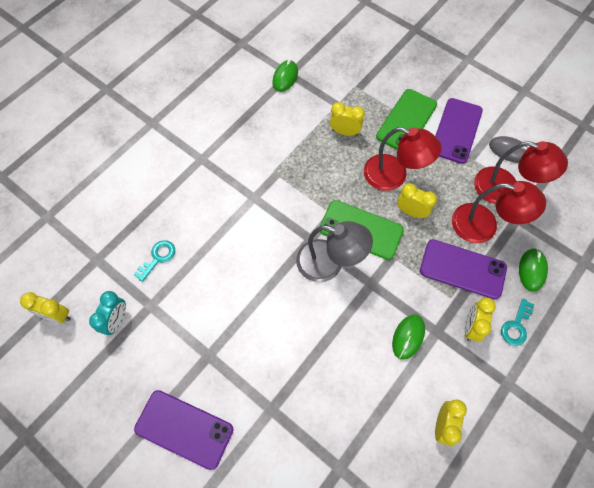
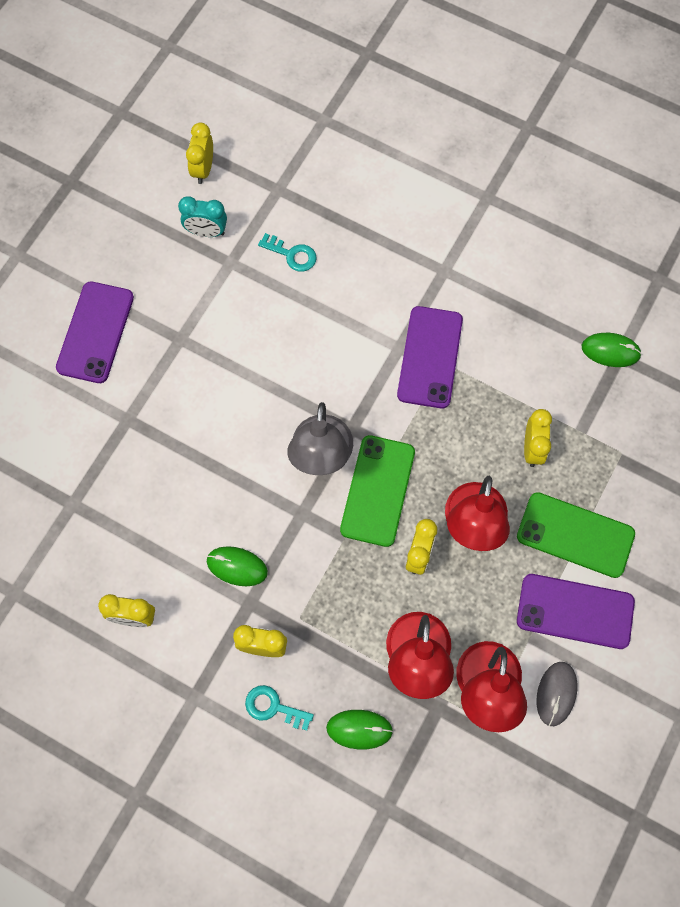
camera: 80 degrees right, 5 degrees up
(462, 269) = (344, 632): purple phone -> purple phone (430, 357)

